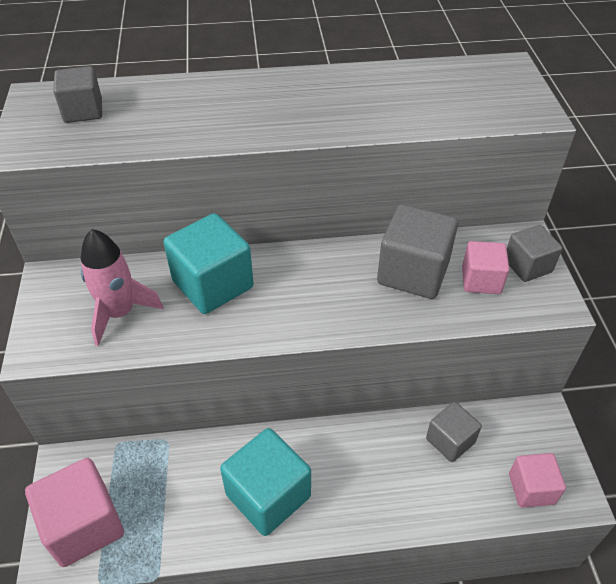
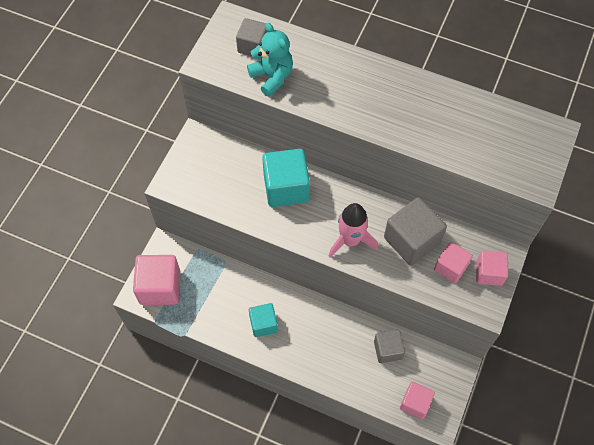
camera: 30 degrees right, 15 degrees up
(119, 313) = (224, 181): pink rocket -> pink rocket (350, 240)
(130, 131) = (272, 77): none -> turquoise teddy bear
(268, 495) = (263, 324): turquoise cube -> turquoise cube, size x0.61
(527, 266) = (489, 273): grey cube -> pink cube

